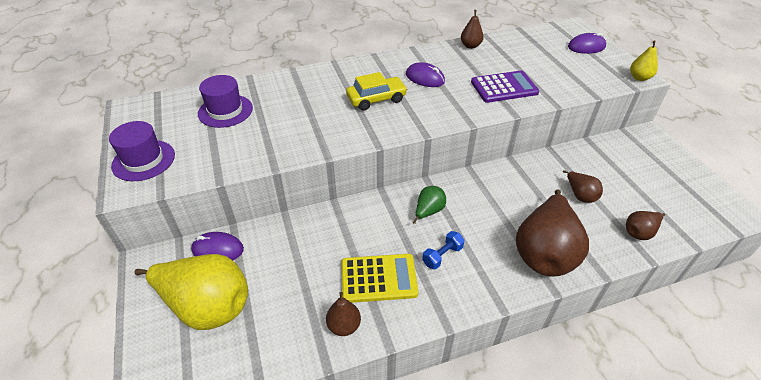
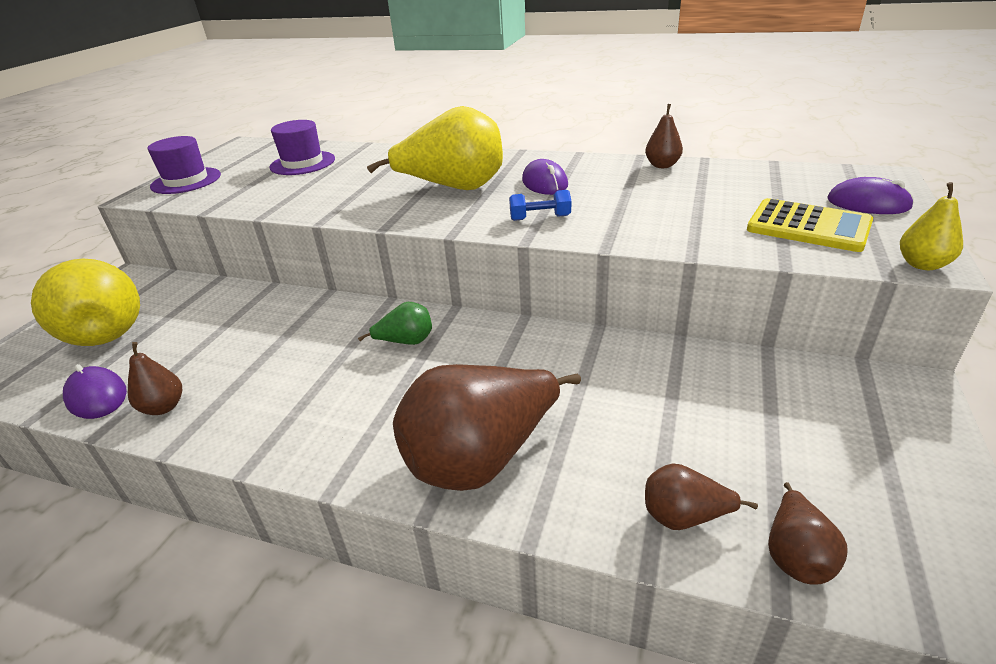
camera: 40 degrees right, 10 degrees down
(218, 249) = (181, 290): purple mouse -> purple mouse (97, 396)
(376, 99) = (454, 188): yellow car -> yellow pear
(378, 278) = (258, 381): yellow calculator -> yellow calculator (808, 226)
(442, 256) = (352, 394): blue dumbbell -> blue dumbbell (540, 218)
(504, 87) = (638, 217): purple calculator -> none
(580, 195) = (645, 415): brown pear -> brown pear (796, 555)

